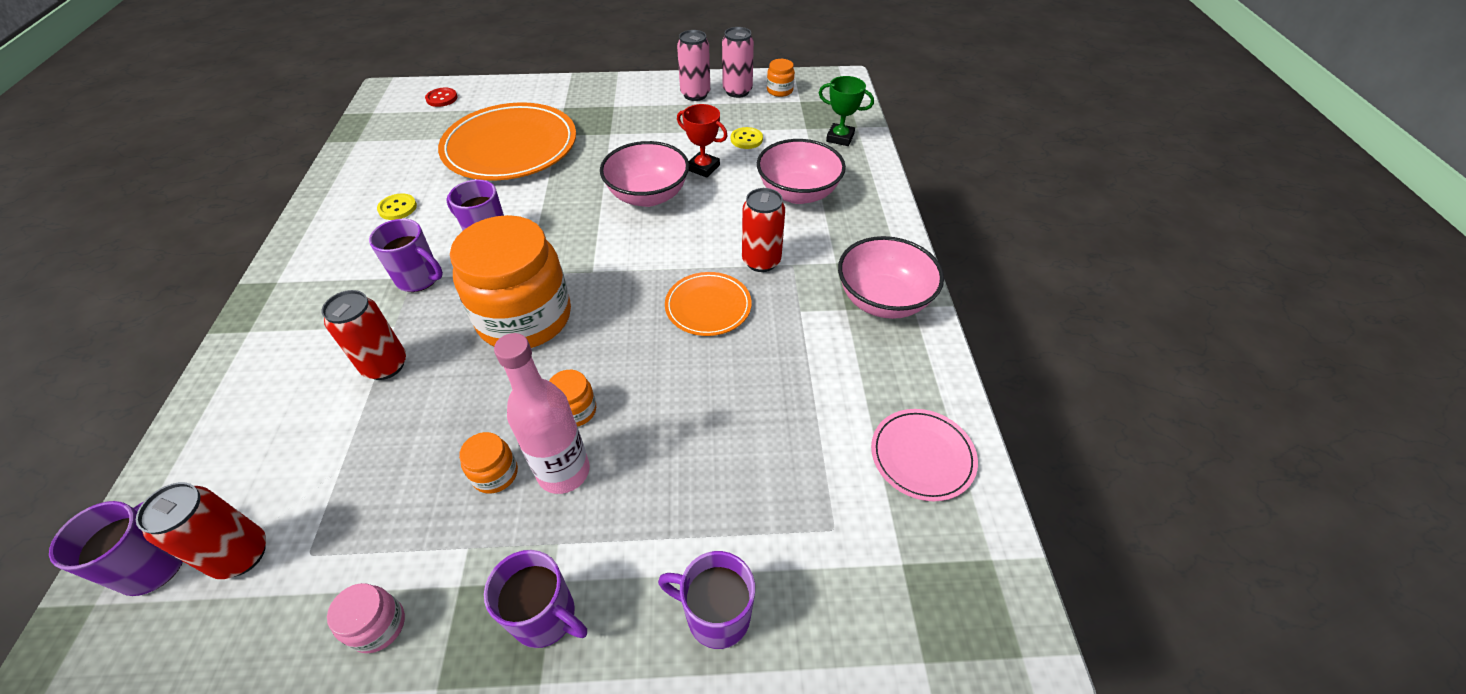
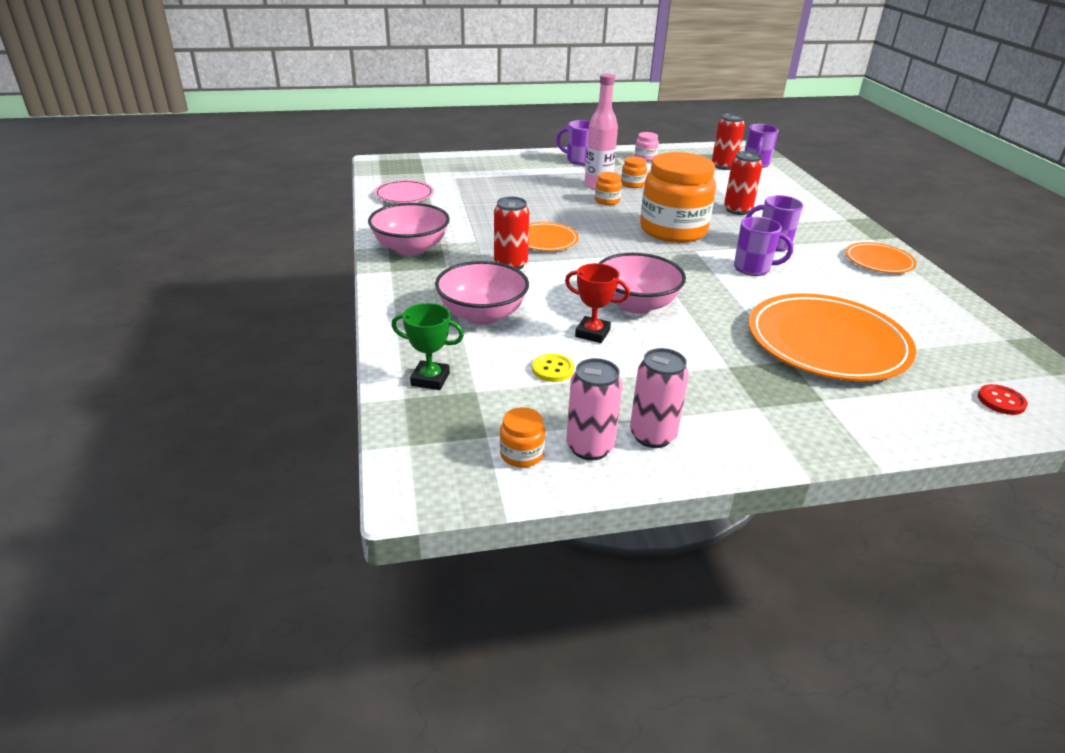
camera: 170 degrees right, 15 degrees down
(328, 239) = (879, 261): none -> orange plate
(397, 208) = (858, 283): yellow button -> none
(716, 615) = (507, 162): purple mug -> none

